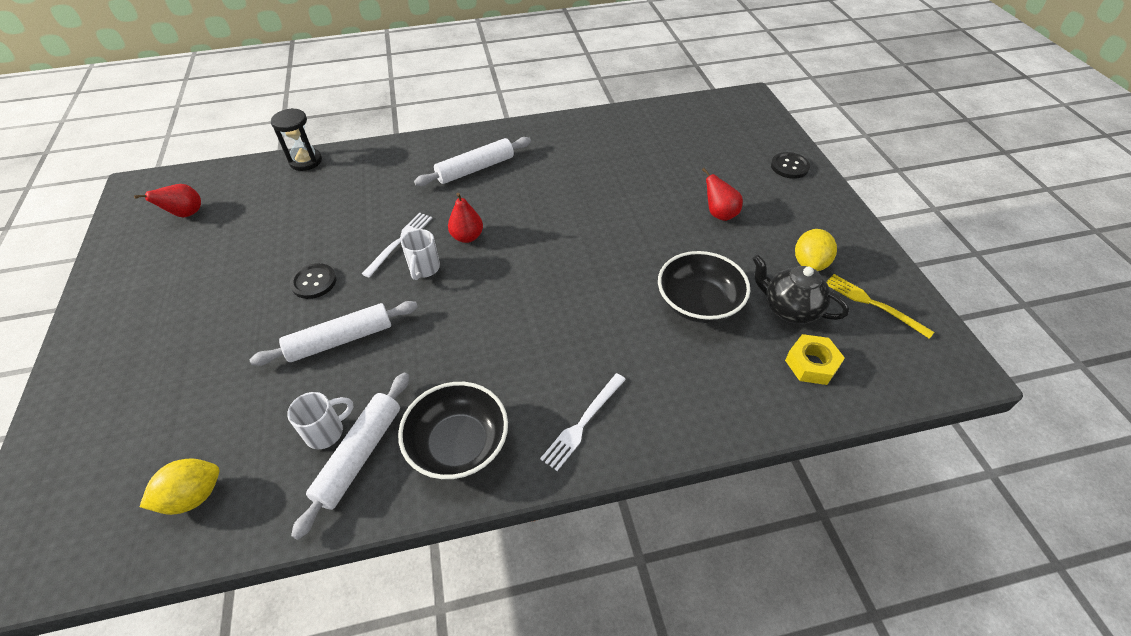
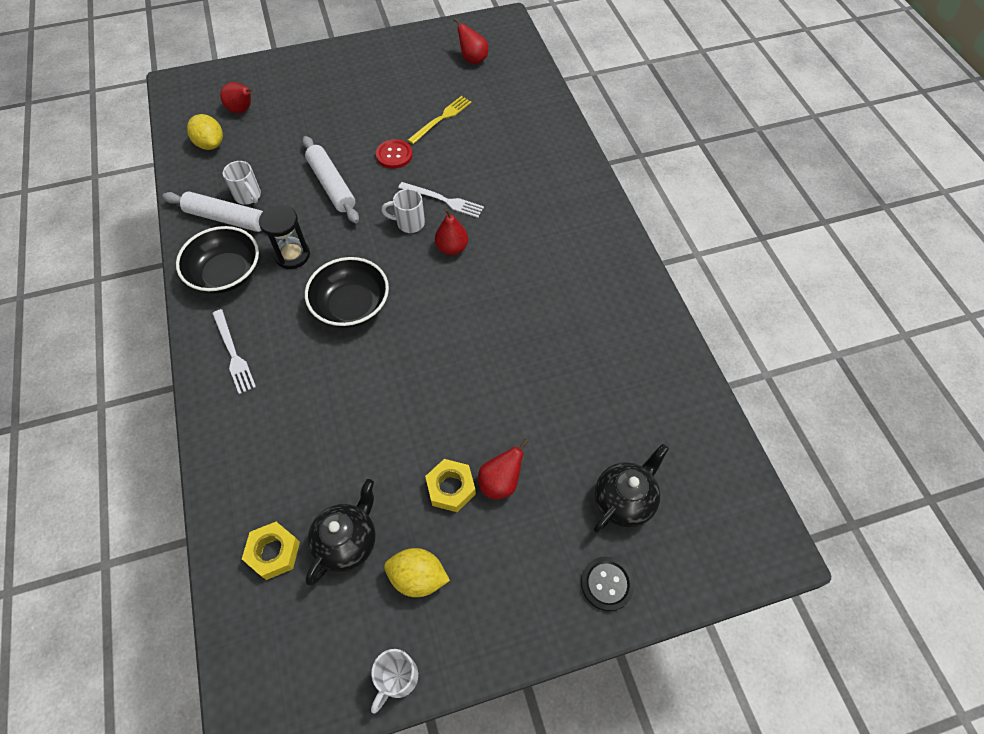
camera: 85 degrees right, 10 degrees up
(136, 458) = (242, 110): none -> red pear
(306, 161) = (552, 111): black hourglass -> black hourglass (292, 255)
(314, 282) = (394, 155): black button -> red button
(475, 169) = (557, 240): white rolling pin -> none
(583, 423) = (233, 353): white fork -> white fork turned 150 degrees counterclockwise
(699, 303) = (360, 450): black bowl -> black bowl (351, 306)
(725, 154) = (624, 500): none -> black teapot
(728, 243) = (451, 488): none -> yellow nut
(873, 304) = (351, 641): yellow fork -> yellow fork (441, 119)
(892, 275) = (397, 678): none -> white mug

